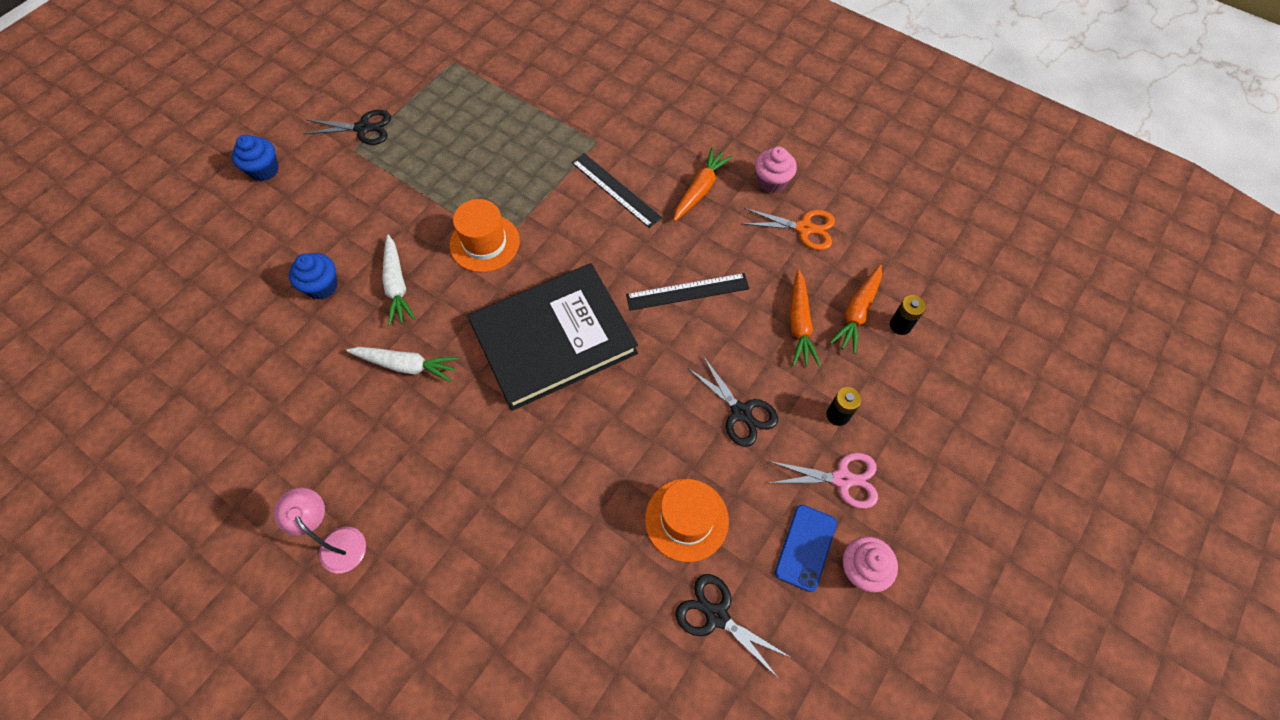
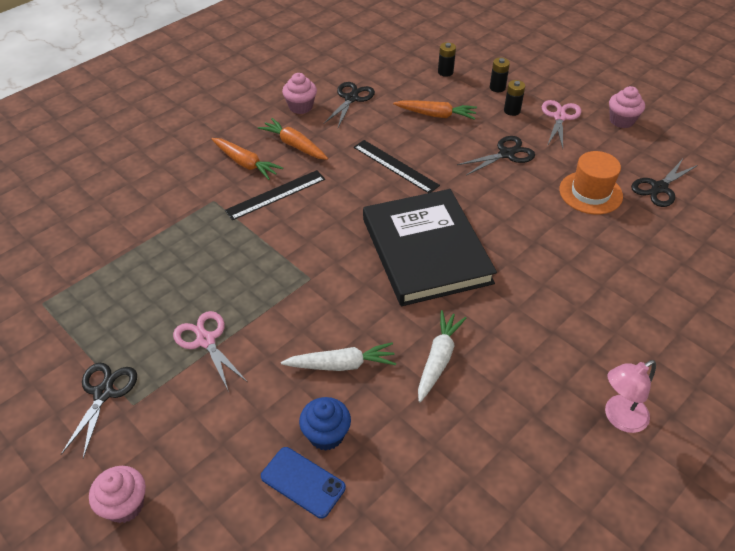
camera: 80 degrees left, 15 degrees down
(264, 170) = (125, 505): blue cupcake -> pink cupcake
(419, 179) = (206, 340): none -> pink scissors
(484, 243) = (308, 291): orange hat -> none
(687, 291) = (395, 166): black ruler -> black ruler turned 45 degrees counterclockwise
(804, 228) = (351, 98): orange scissors -> black scissors
(805, 547) = (608, 141): blue phone -> blue phone (303, 482)
(857, 312) = (431, 88): orange carrot -> orange carrot (245, 163)
(886, 393) = (497, 88): none -> black battery

